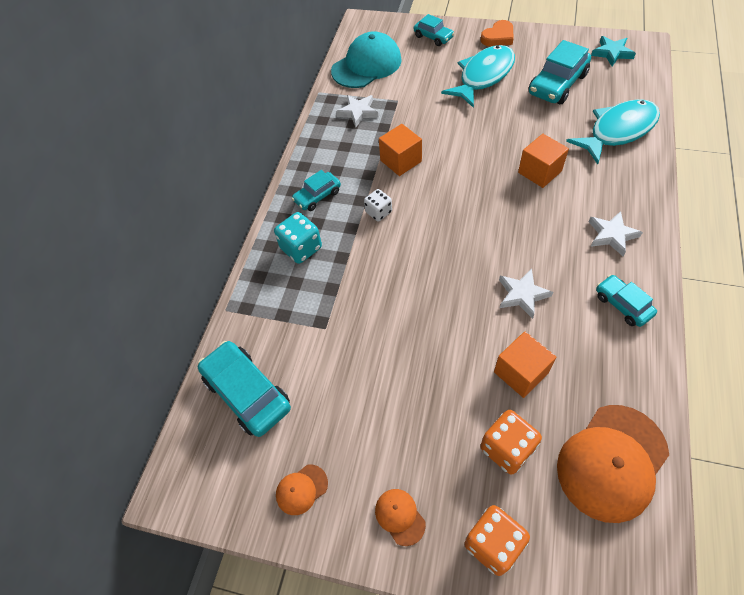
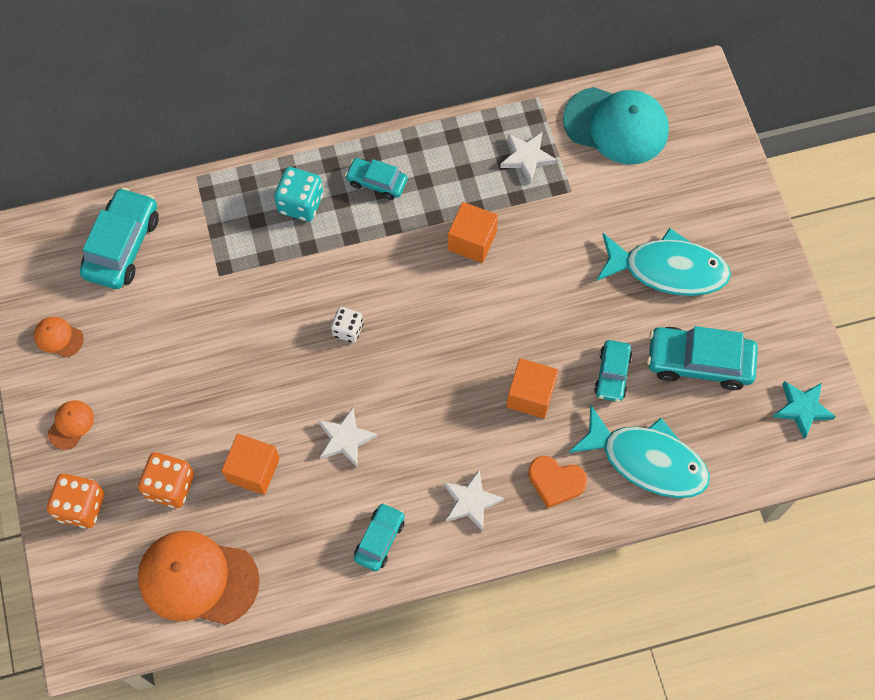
camera: 55 degrees right, 10 degrees up
(378, 212) = (385, 254): white dice -> white dice (348, 330)
(433, 37) = (715, 177): turquoise car -> turquoise car (612, 374)
(498, 37) = (759, 256): orange heart -> orange heart (555, 482)

